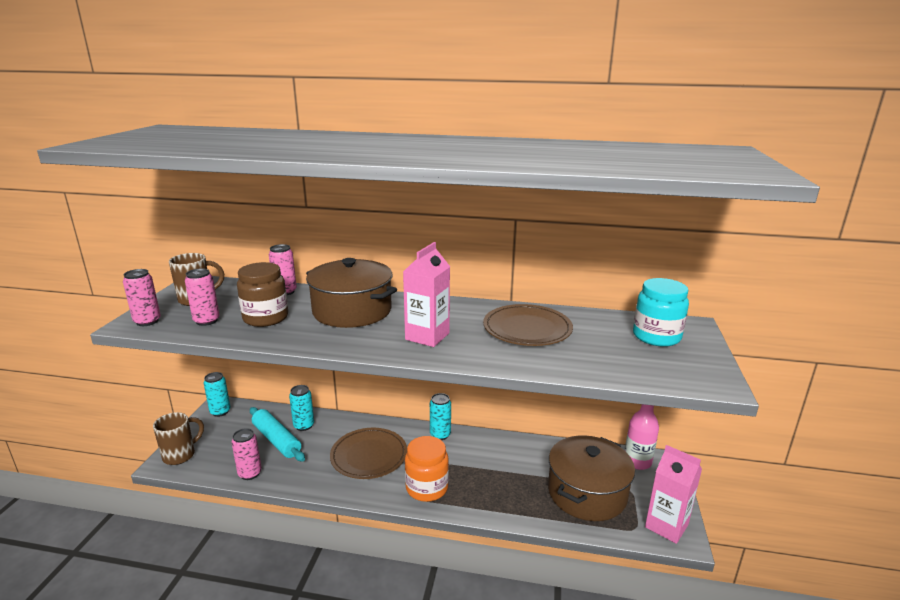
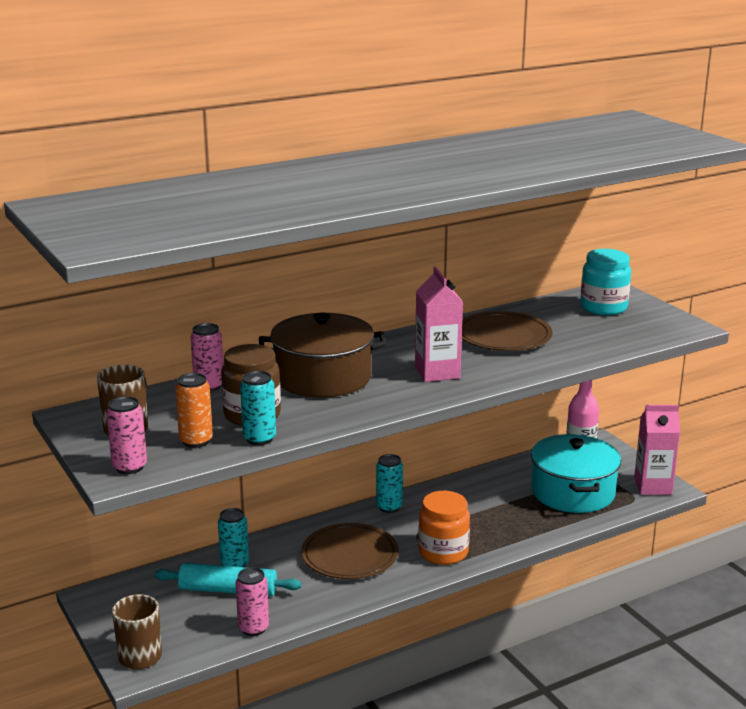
camera: 40 degrees left, 0 degrees up
(206, 321) = (196, 441): pink can -> orange can
(220, 412) = (106, 600): turquoise can -> turquoise can (259, 439)
(587, 493) = (572, 492): brown pot -> turquoise pot

